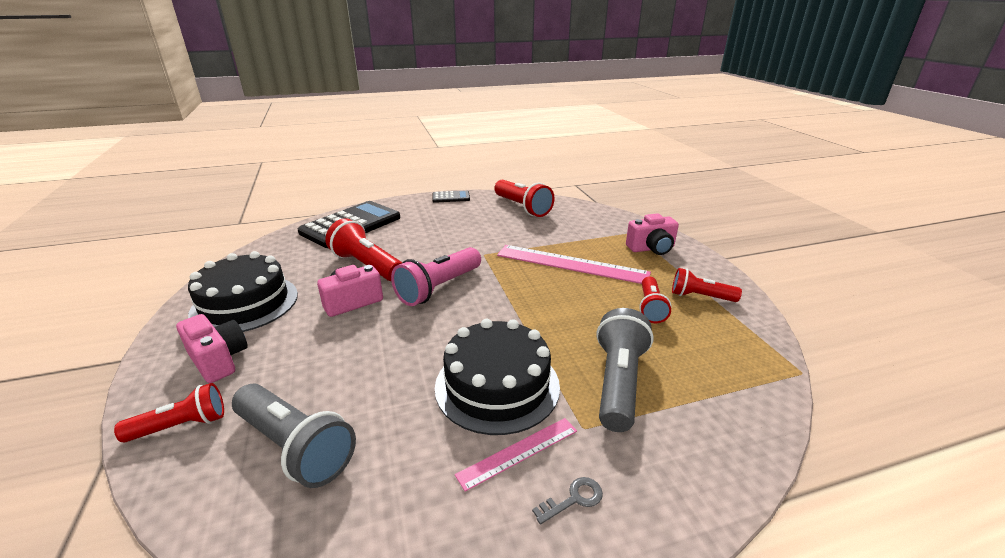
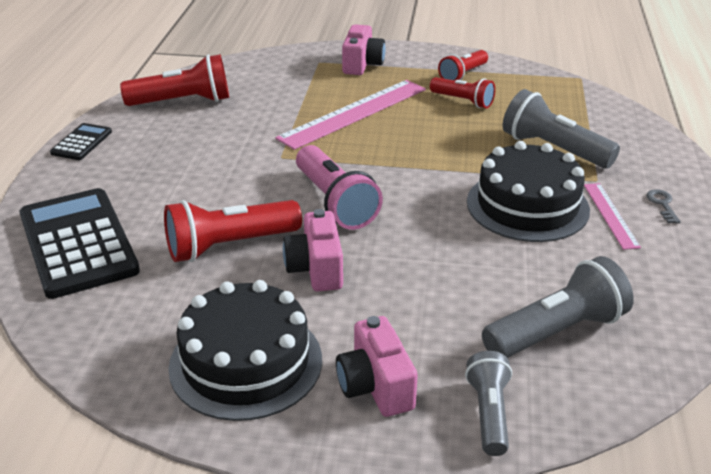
camera: 65 degrees left, 5 degrees up
(181, 426) = (489, 413): red flashlight -> grey flashlight
(219, 360) = (375, 386): pink camera -> pink camera turned 90 degrees counterclockwise

